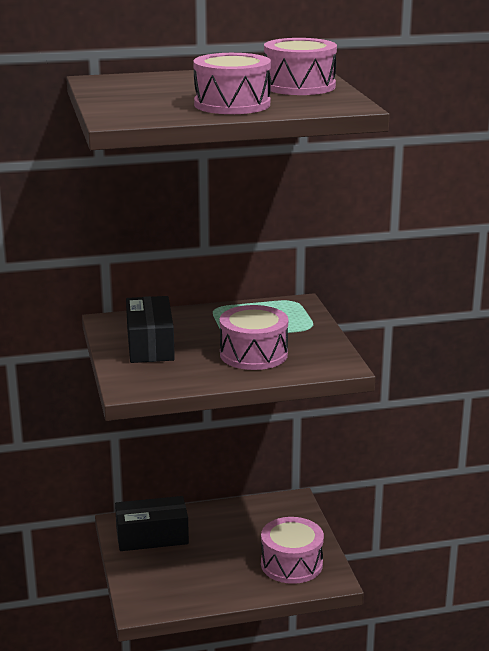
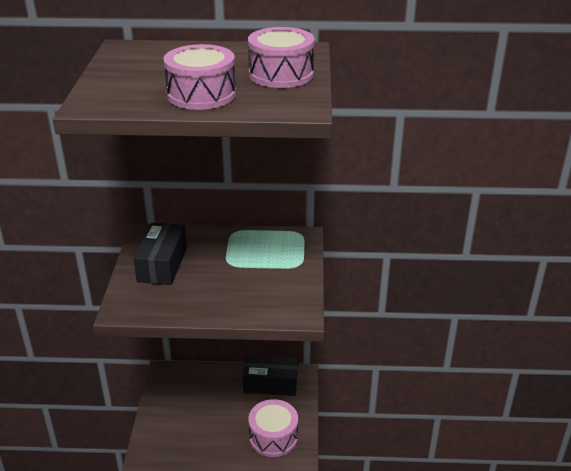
camera: 15 degrees right, 10 degrees up
(152, 536) = (181, 389): black box -> black box (270, 384)
(253, 354) = (236, 288): pink drum -> none

